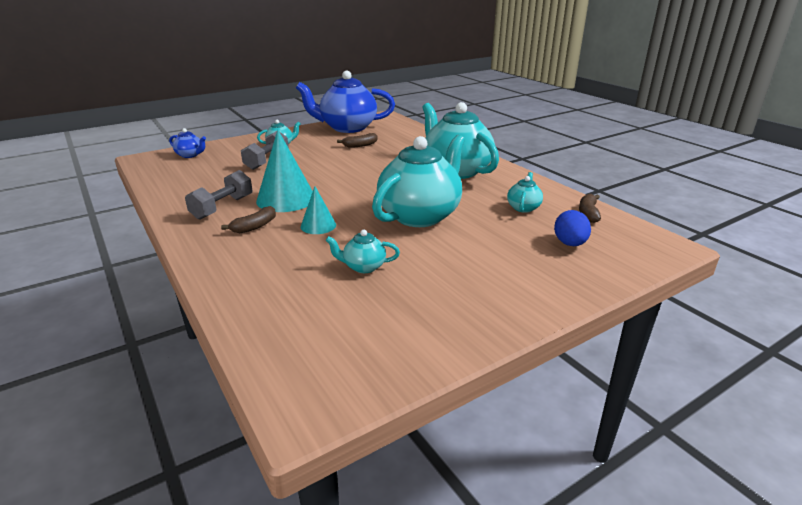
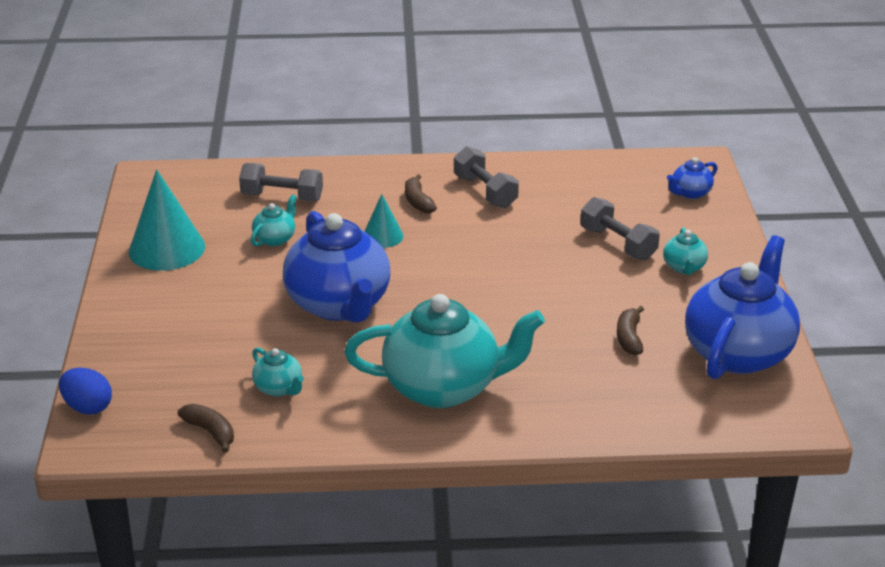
camera: 120 degrees right, 5 degrees up
(286, 199) = (471, 232): turquoise cone -> turquoise cone (167, 248)
(288, 289) = (282, 197): none -> grey dumbbell
(420, 215) = (339, 305): turquoise teapot -> blue teapot
(570, 244) = (172, 375): blue egg -> blue egg (88, 407)

